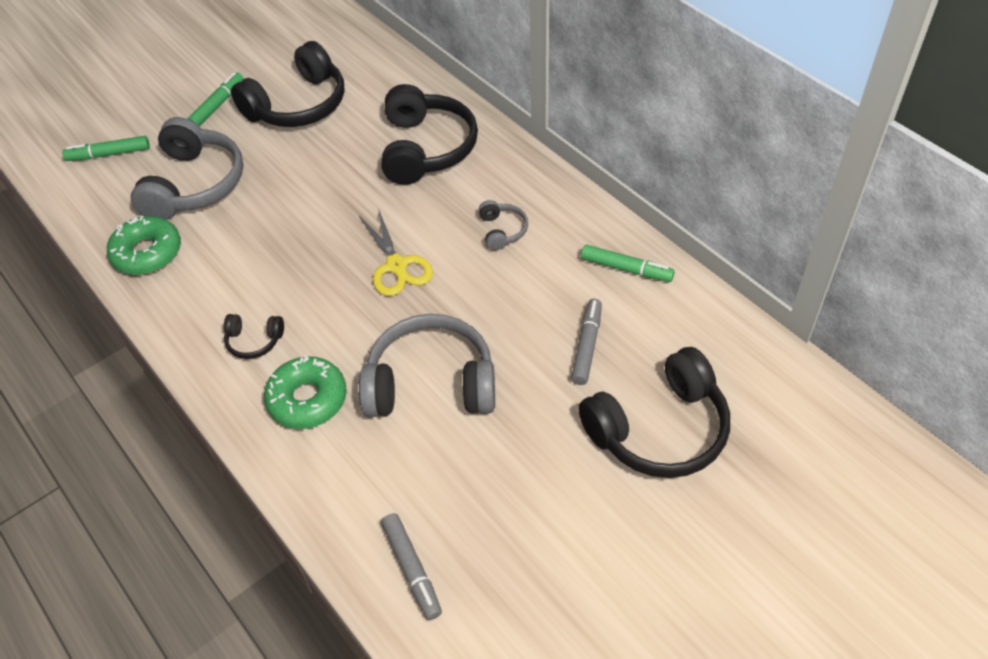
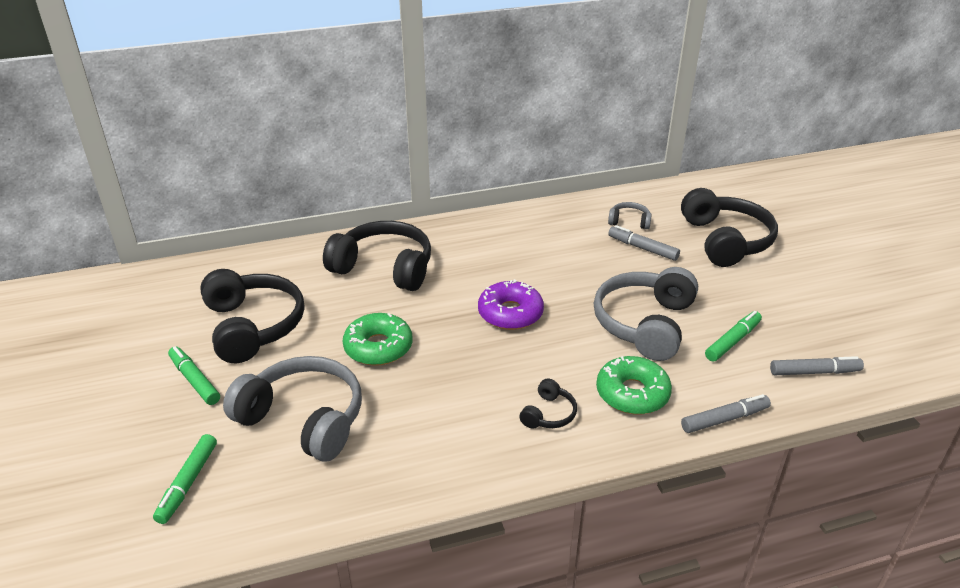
camera: 70 degrees left, 15 degrees down
(147, 253) = (380, 472): green donut -> green donut (378, 347)
(295, 489) = (724, 419): none -> grey marker
(396, 266) = (510, 313): yellow scissors -> purple donut
(502, 230) = (508, 255): grey headphones -> grey headphones (629, 221)
(626, 269) = (581, 215): green marker -> green marker (732, 341)

